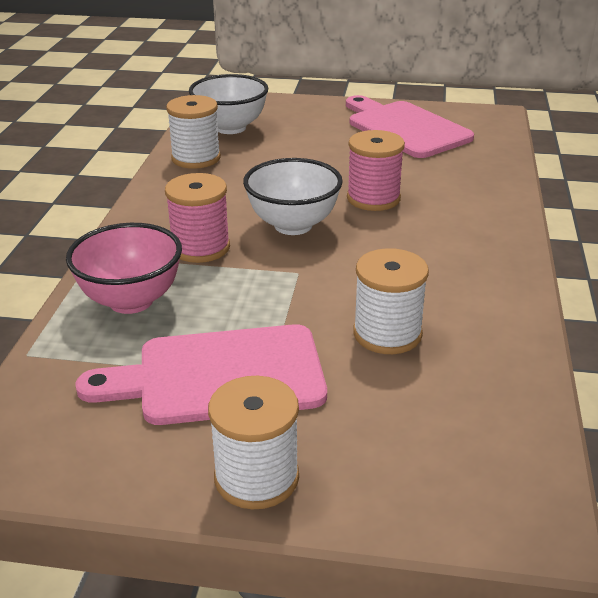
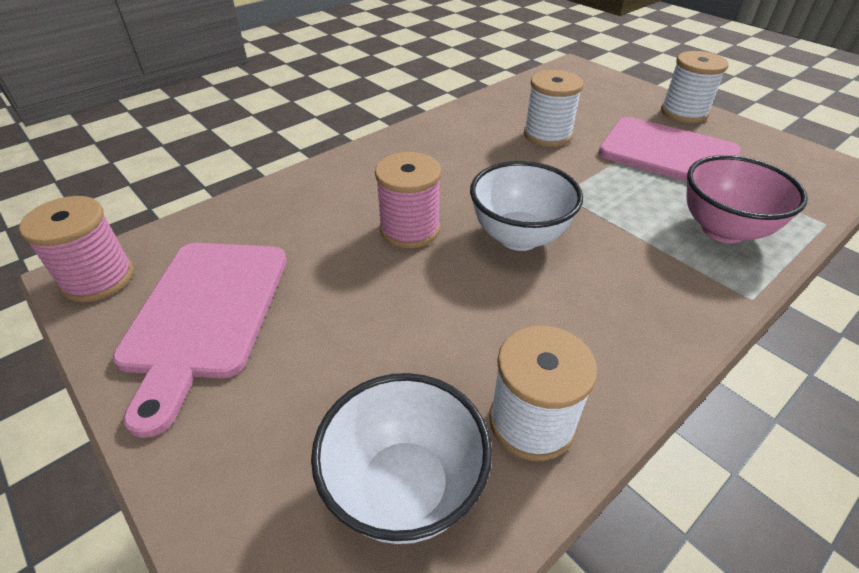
camera: 140 degrees left, 10 degrees up
(200, 247) = (629, 254): pink spool -> pink spool (98, 279)

